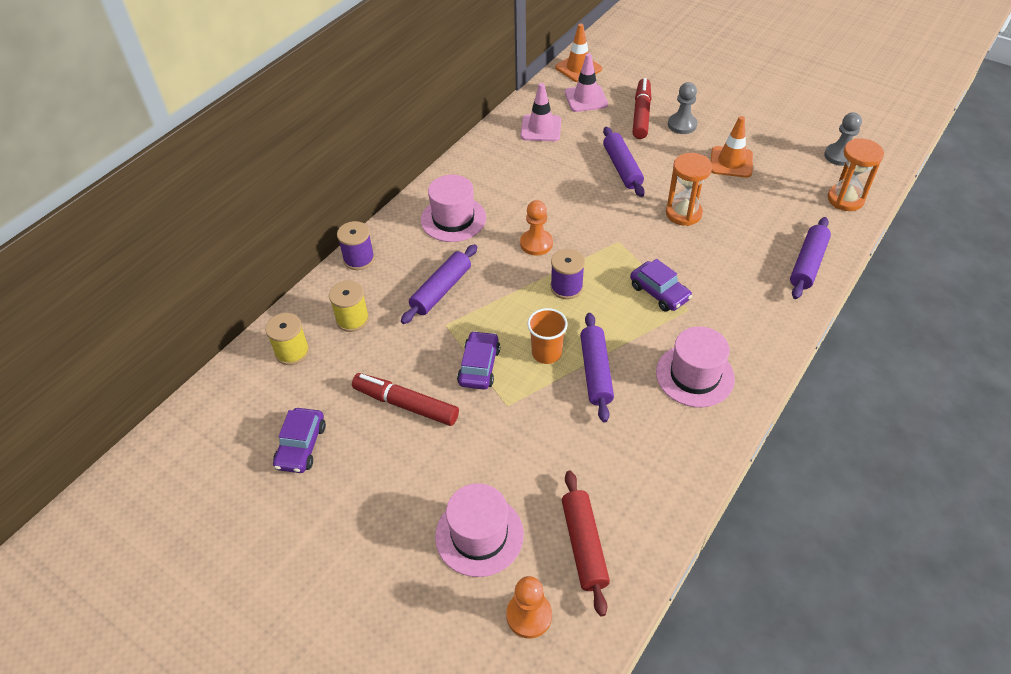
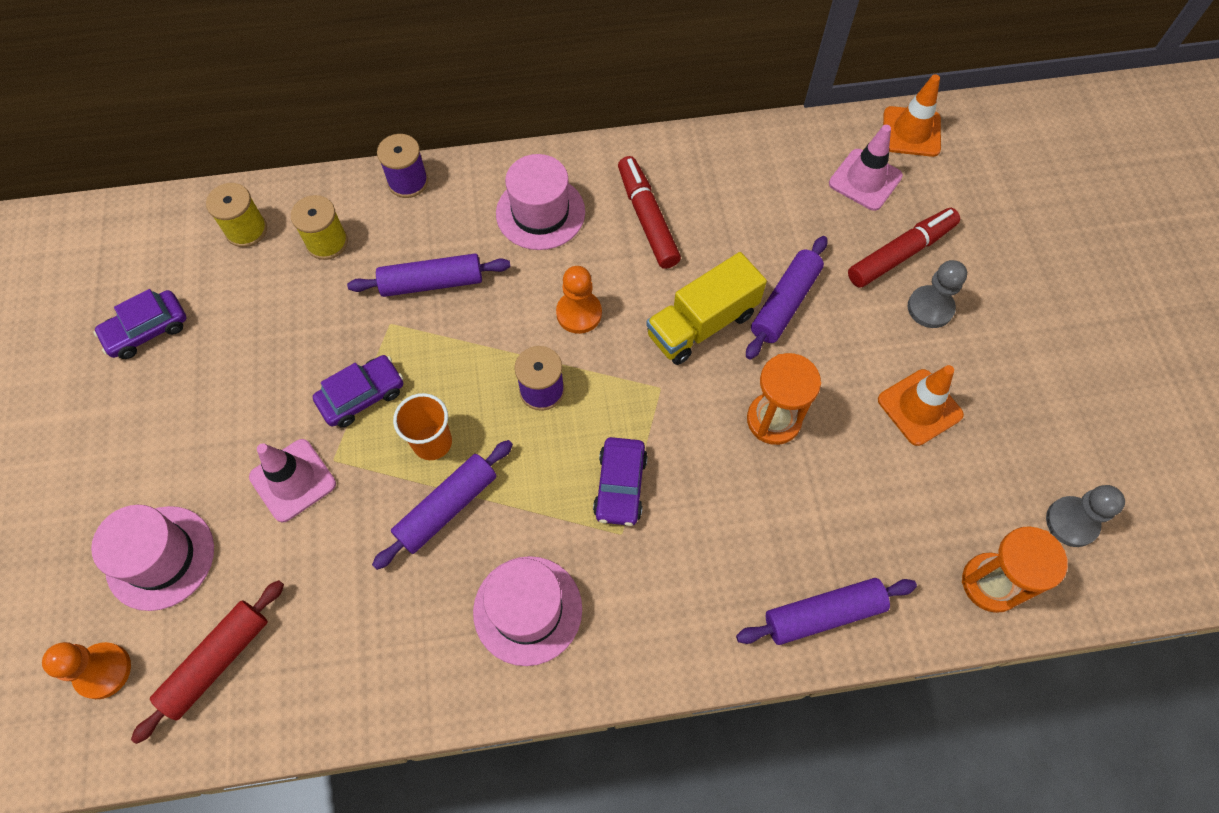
camera: 45 degrees right, 15 degrees up
(406, 404) = (262, 372): red marker -> red marker (647, 218)
(541, 128) = (764, 178): pink traffic cone -> pink traffic cone (293, 480)
(599, 203) = (702, 324): none -> yellow truck

